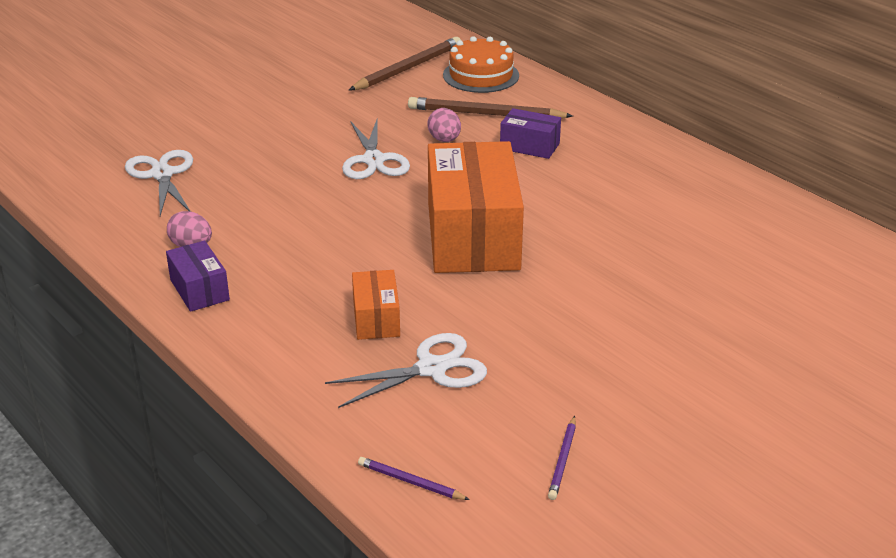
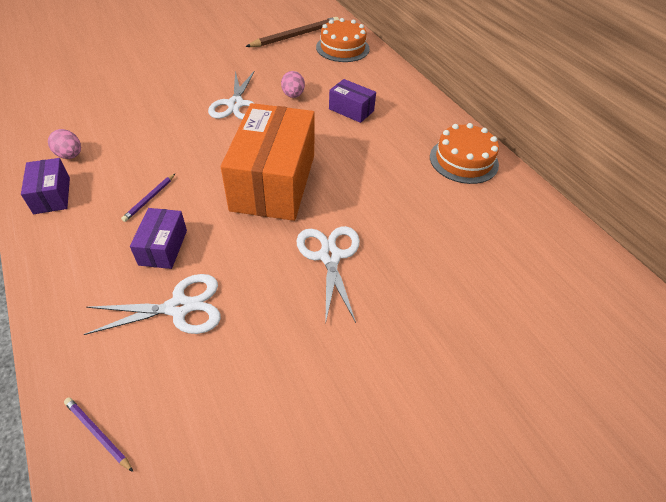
camera: 10 degrees right, 15 degrees up
(162, 174) = (87, 93): white scissors -> white scissors (330, 256)
(376, 319) = (163, 247): orange box -> purple box
(486, 114) = (332, 79): brown pencil -> none
(563, 460) = (238, 437): purple pencil -> purple pencil (150, 198)
(696, 181) = (463, 160): none -> orange cake

